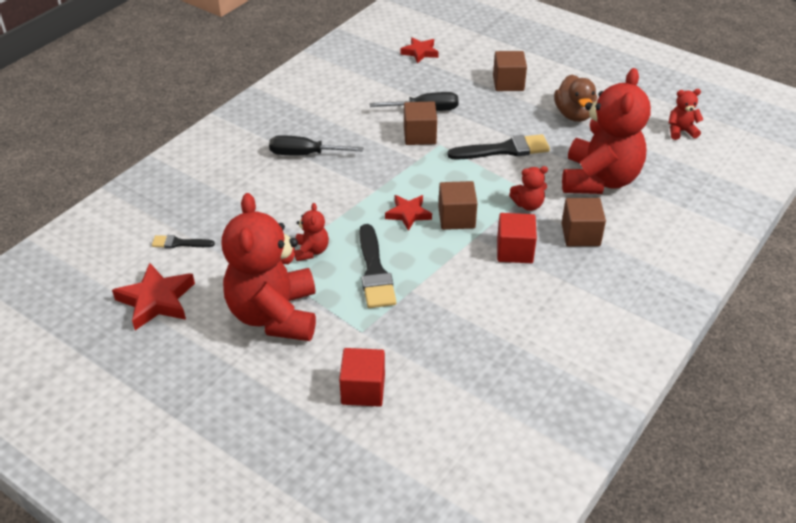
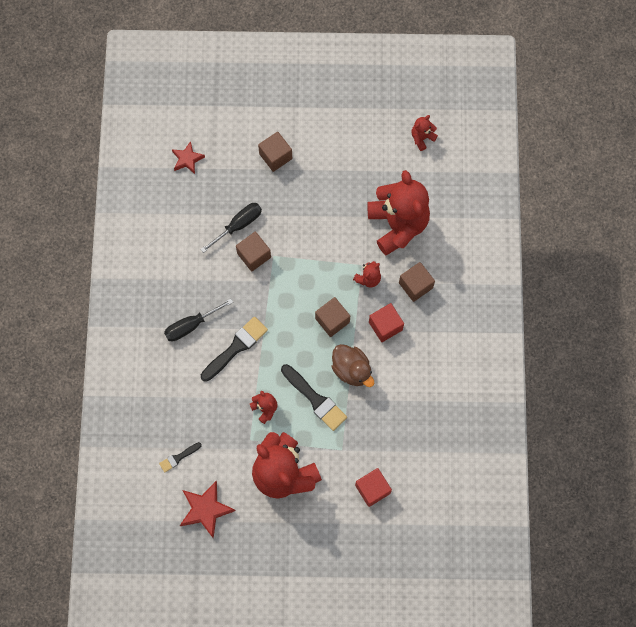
camera: 35 degrees left, 30 degrees up
(408, 214) = (300, 337): red star -> none
(504, 150) = (319, 233): black brush -> black brush (236, 347)
(574, 114) = (342, 164): brown duck -> brown duck (352, 370)

